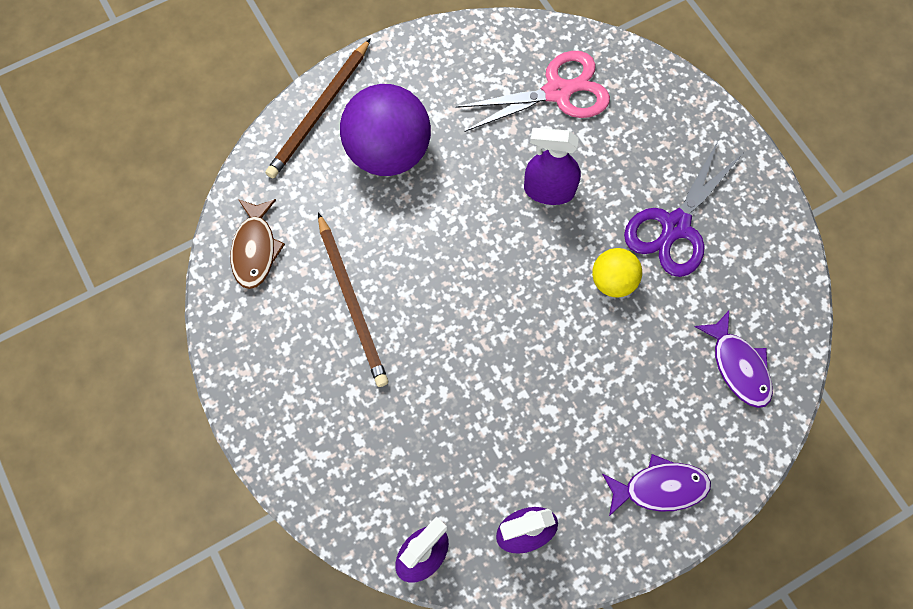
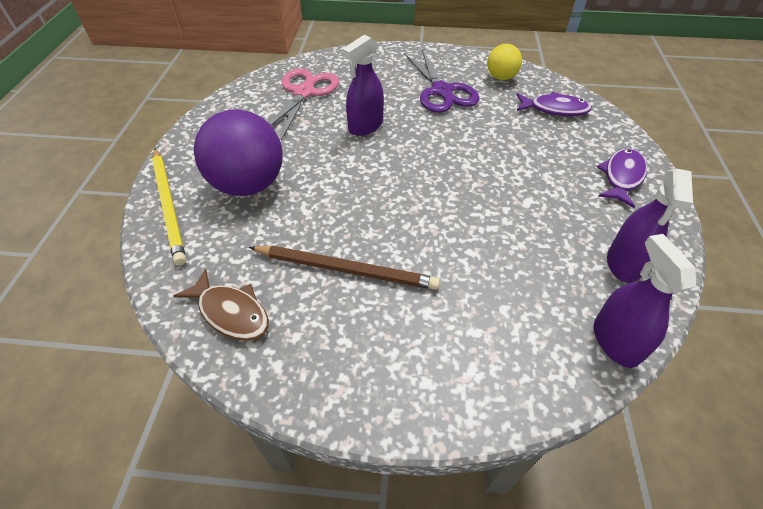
camera: 55 degrees left, 20 degrees down
(319, 111) = (169, 205): brown pencil -> yellow pencil
(613, 281) = (455, 130): yellow ball -> yellow ball (501, 77)

